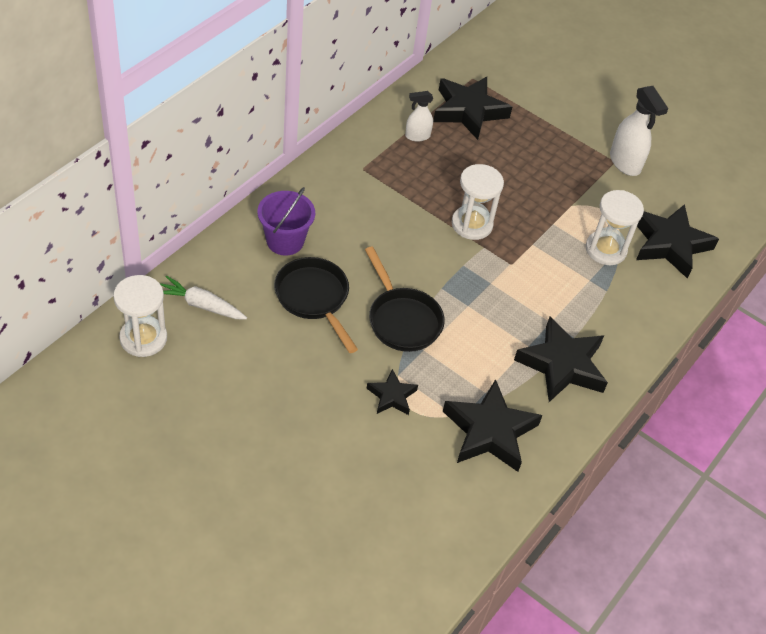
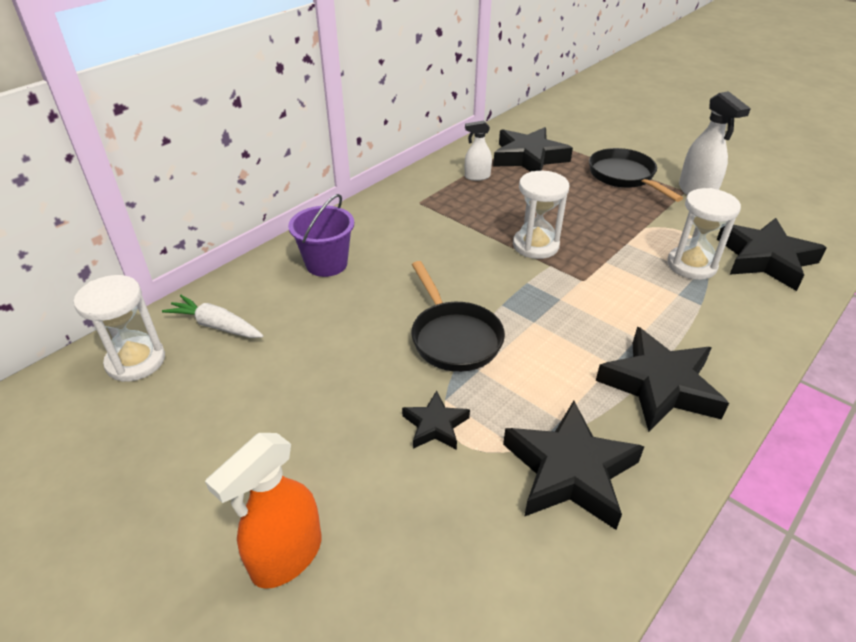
camera: 10 degrees right, 10 degrees down
(297, 489) = (286, 557): none -> orange spray bottle
(314, 299) = (350, 317): black pan -> black pan (624, 177)

